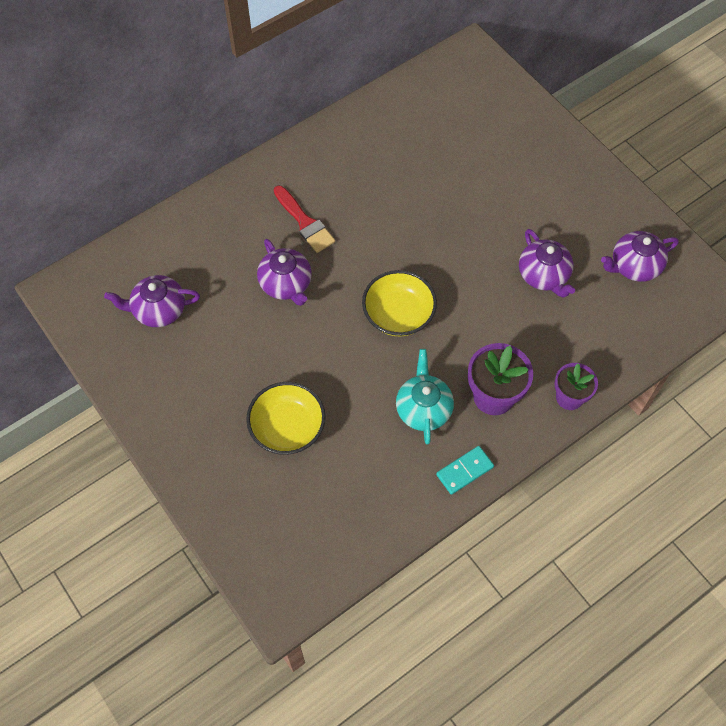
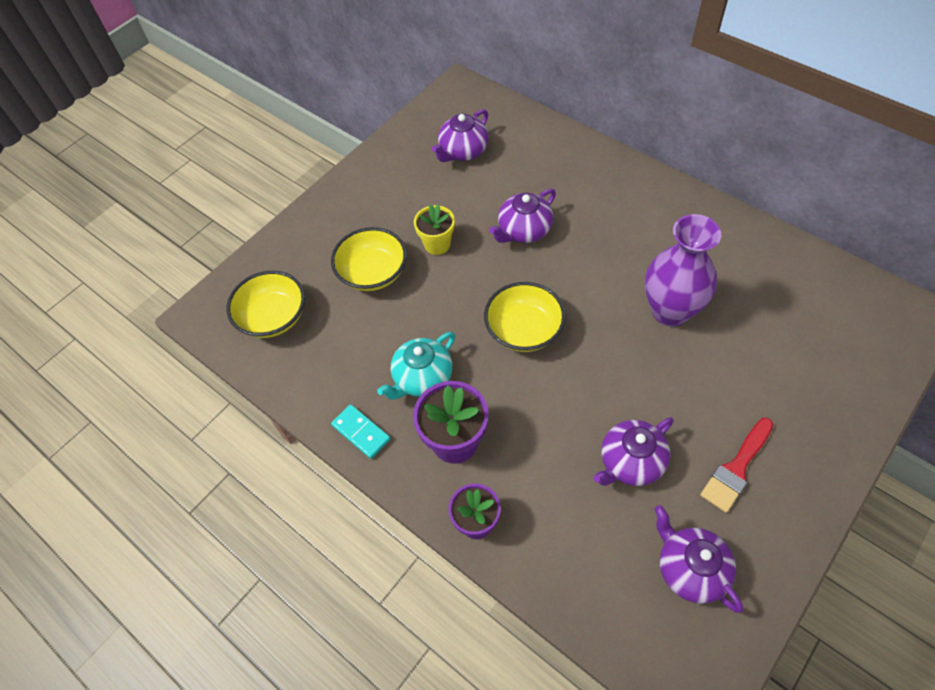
camera: 80 degrees right, 5 degrees down
(158, 310) = (463, 151): purple teapot -> purple teapot turned 120 degrees counterclockwise
(273, 362) = (437, 244): none -> yellow flower pot
(305, 222) = (600, 225): red brush -> red brush (736, 468)
(310, 533) = (273, 317): none -> yellow bowl
(415, 202) = (670, 311): none -> purple vase
(423, 409) = (422, 378): turquoise teapot -> turquoise teapot turned 150 degrees clockwise

